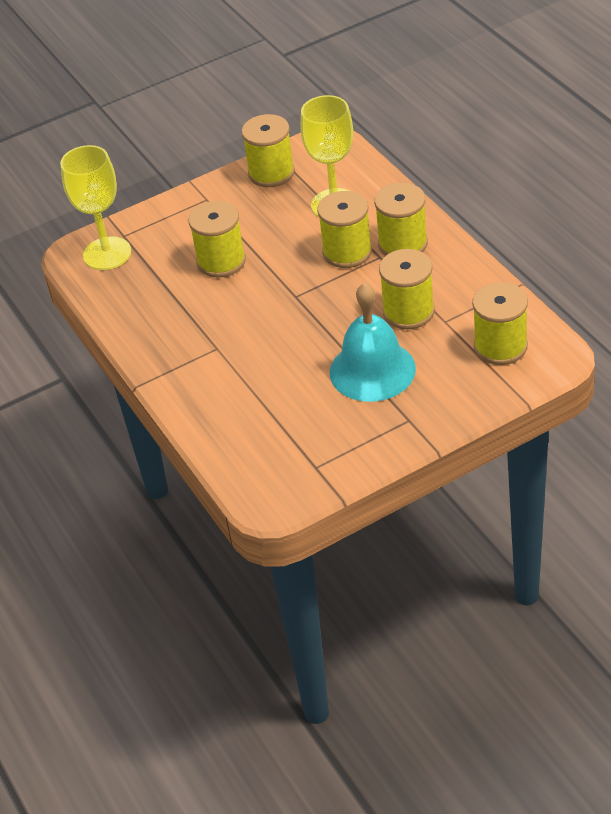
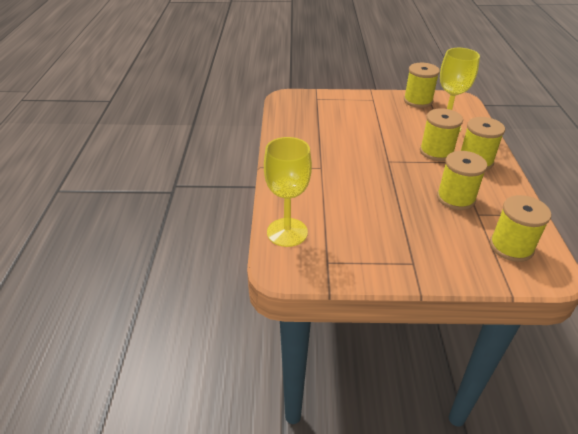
camera: 25 degrees right, 5 degrees down
(107, 253) = (301, 103): yellow goblet -> yellow goblet (287, 232)
(221, 261) = (358, 128): yellow spool -> none
(372, 370) = (408, 221): turquoise bell -> none

